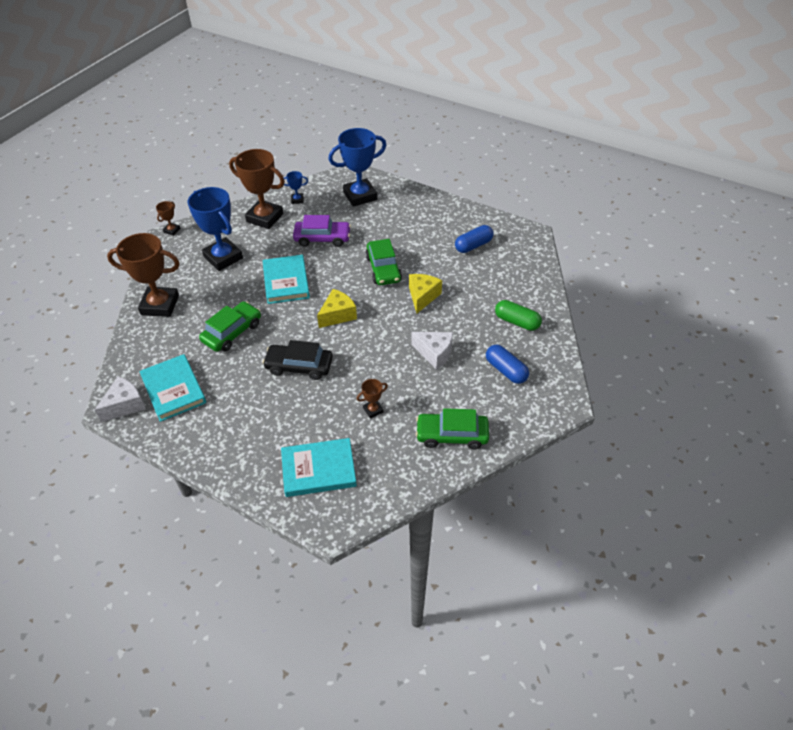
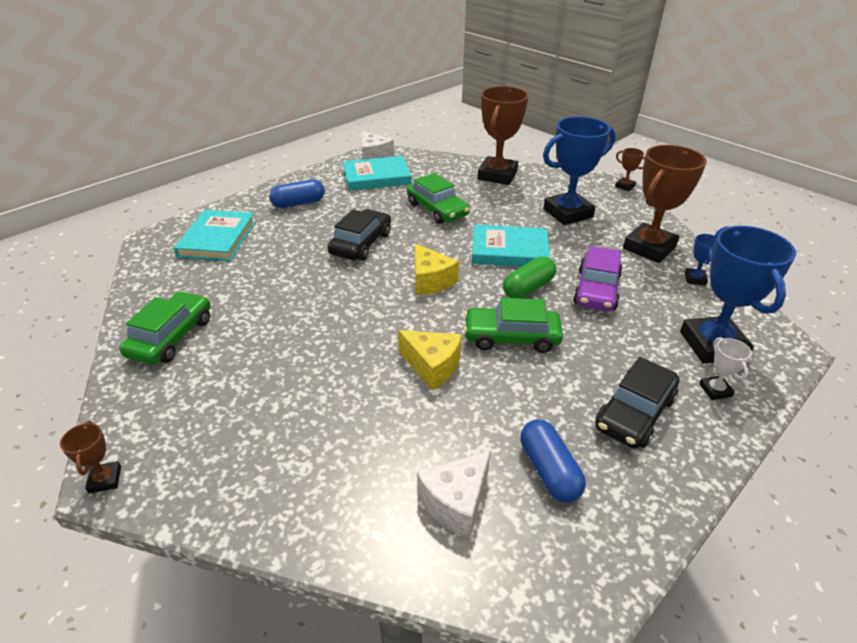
camera: 105 degrees right, 10 degrees down
(373, 410) = (260, 283): brown trophy -> brown trophy (105, 480)
(395, 196) = (715, 390): none -> white trophy
(424, 221) = (634, 413): none -> black car
(434, 353) = (311, 353): white cheese -> white cheese (456, 502)
(506, 370) = (227, 423): blue capsule -> blue capsule (298, 203)
(516, 322) = (317, 473): green capsule -> green capsule (528, 288)

